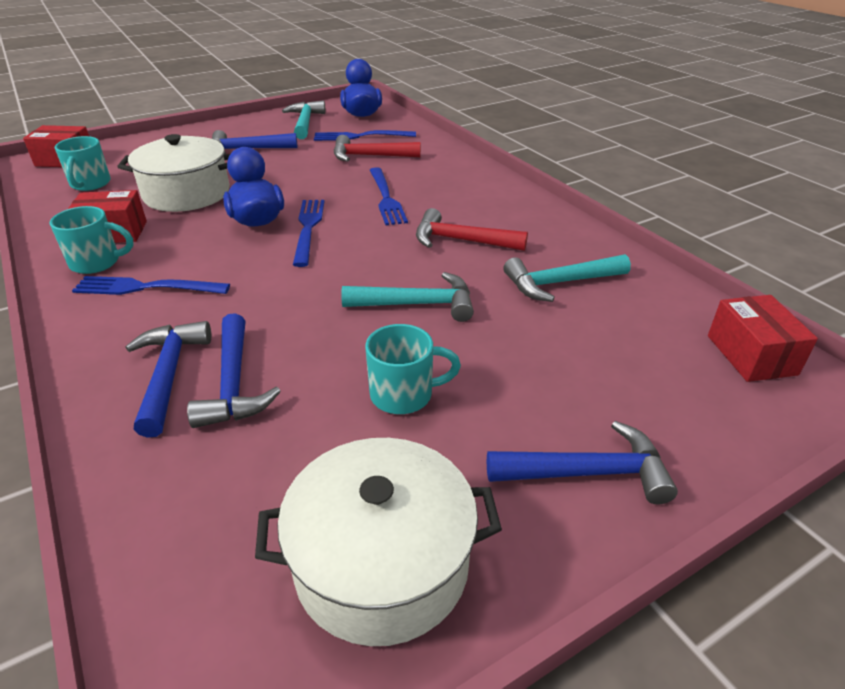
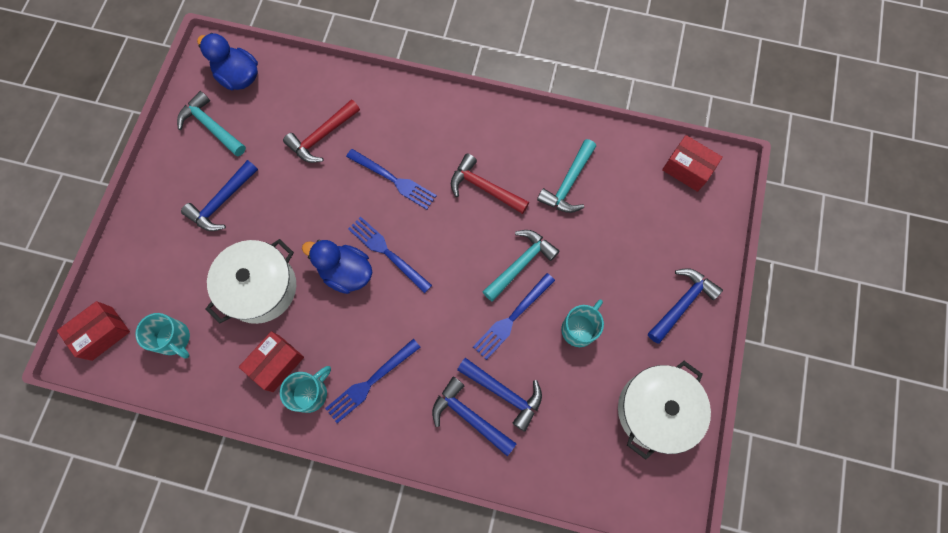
camera: 45 degrees left, 35 degrees up
(359, 136) = (281, 114): blue fork -> blue fork (512, 318)
(461, 240) = (484, 187): red hammer -> red hammer turned 60 degrees clockwise

